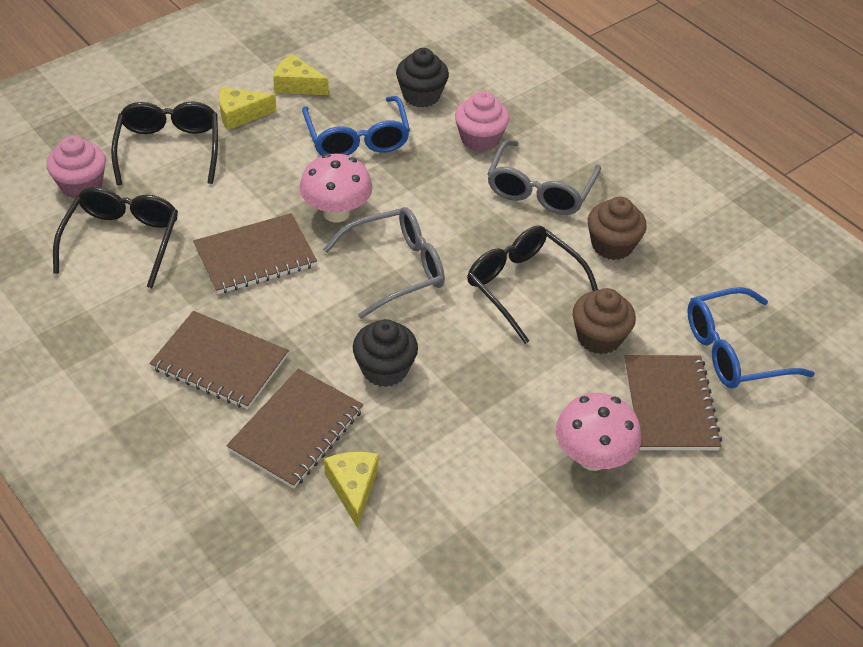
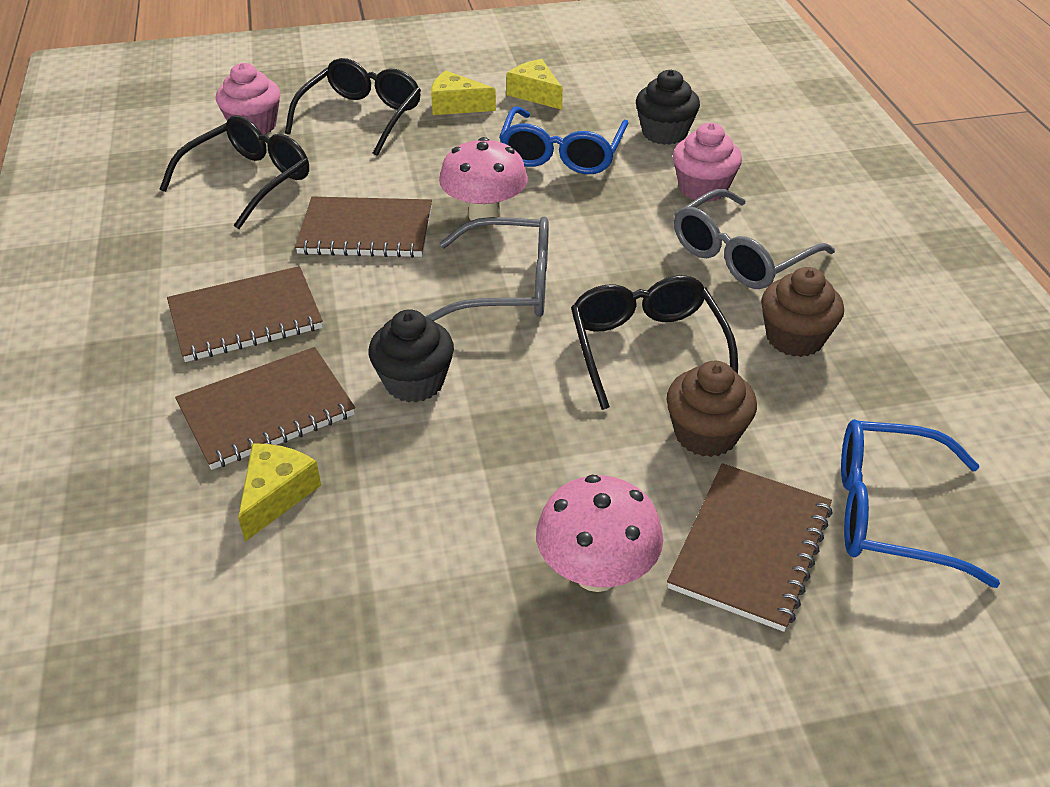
camera: 30 degrees right, 5 degrees down
(220, 362) = (245, 317): brown notebook -> brown notebook turned 75 degrees counterclockwise

